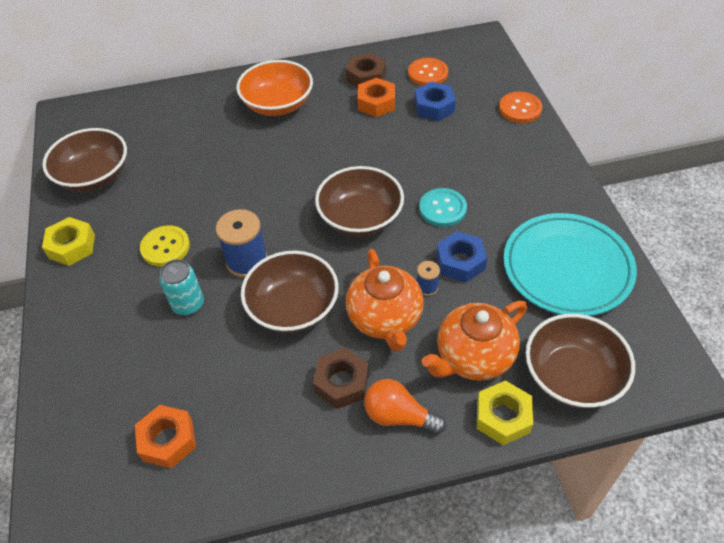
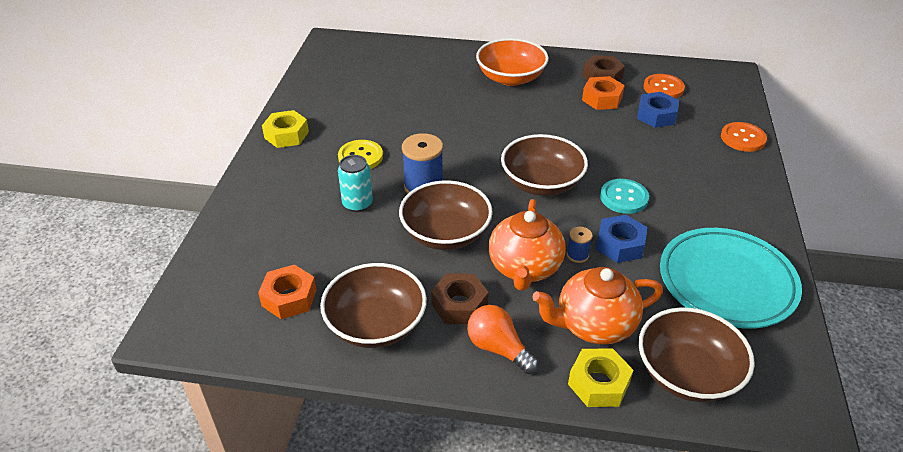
camera: 20 degrees right, 10 degrees down
(94, 176) = (330, 91): brown bowl -> brown bowl (376, 324)

